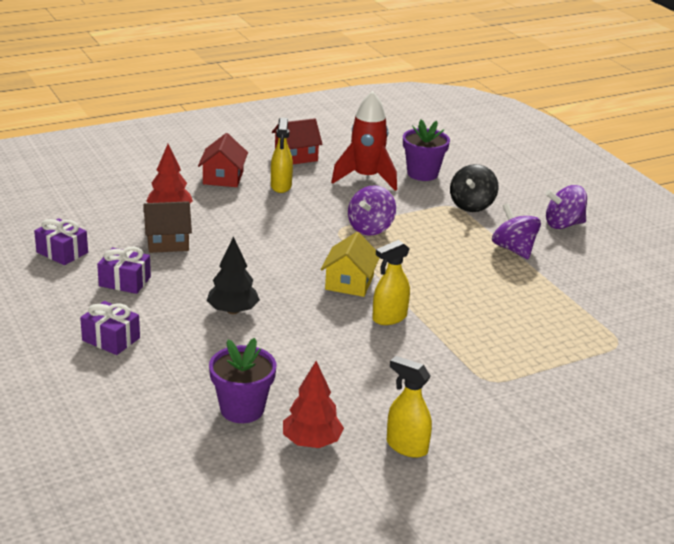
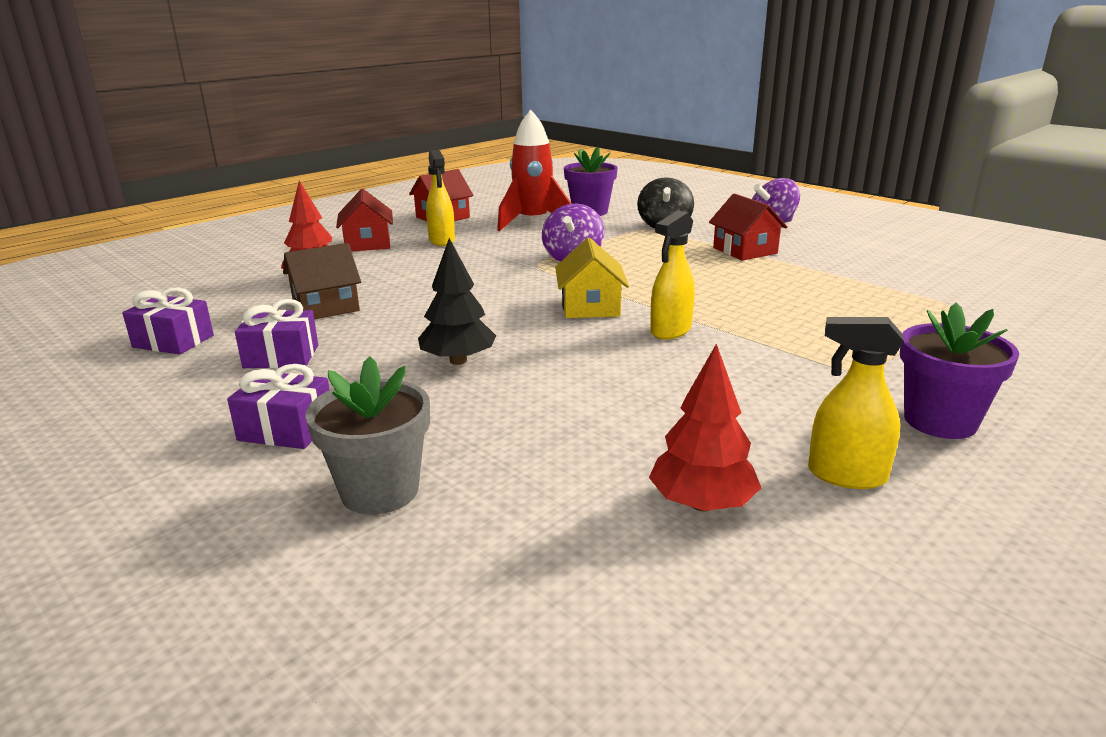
camera: 15 degrees left, 5 degrees down
(147, 391) = (380, 491): none -> grey flower pot
(242, 409) = (555, 481): purple flower pot -> purple flower pot (940, 421)
(513, 249) = (745, 250): purple spinning top -> red house

